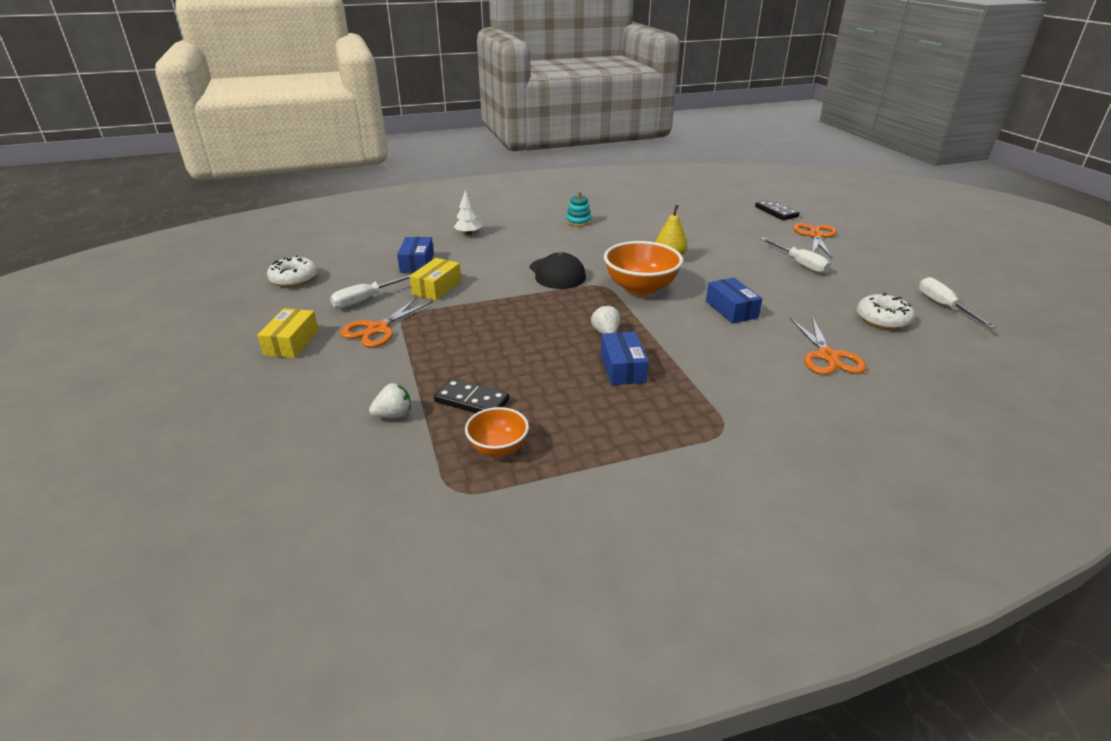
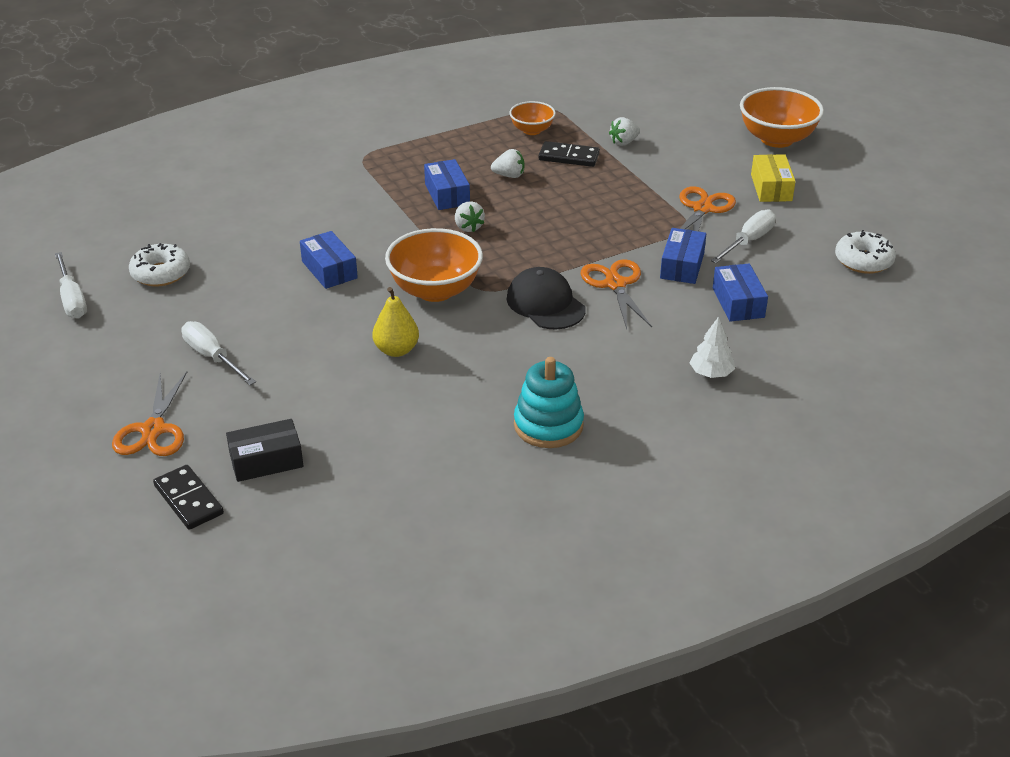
camera: 170 degrees right, 5 degrees up
(213, 399) = (777, 139): none -> orange bowl
(437, 288) = (682, 266): yellow box -> blue box
(550, 383) = (509, 175): none -> white strawberry
(578, 221) = (548, 425): turquoise stacking toy -> turquoise stacking toy, size x1.58
(740, 221) = (266, 461): none -> black box
(827, 356) = (248, 224): orange scissors -> orange scissors (615, 284)

